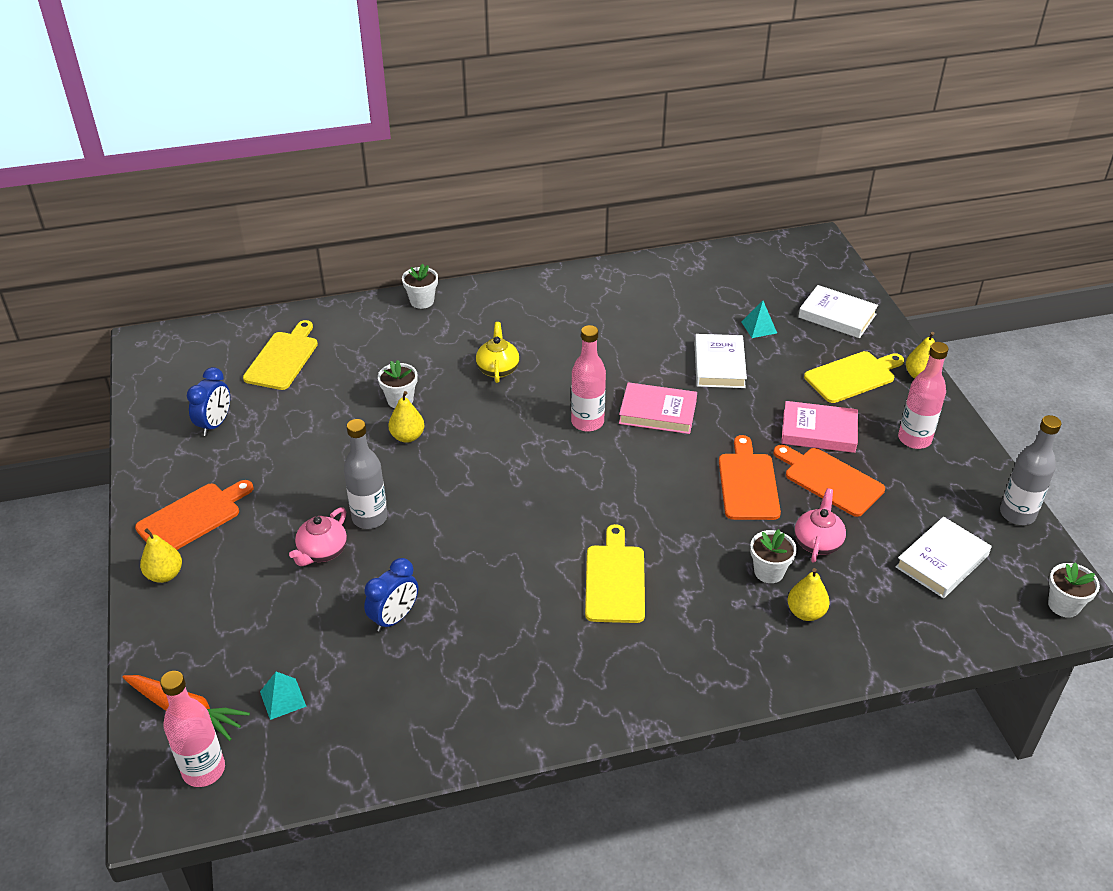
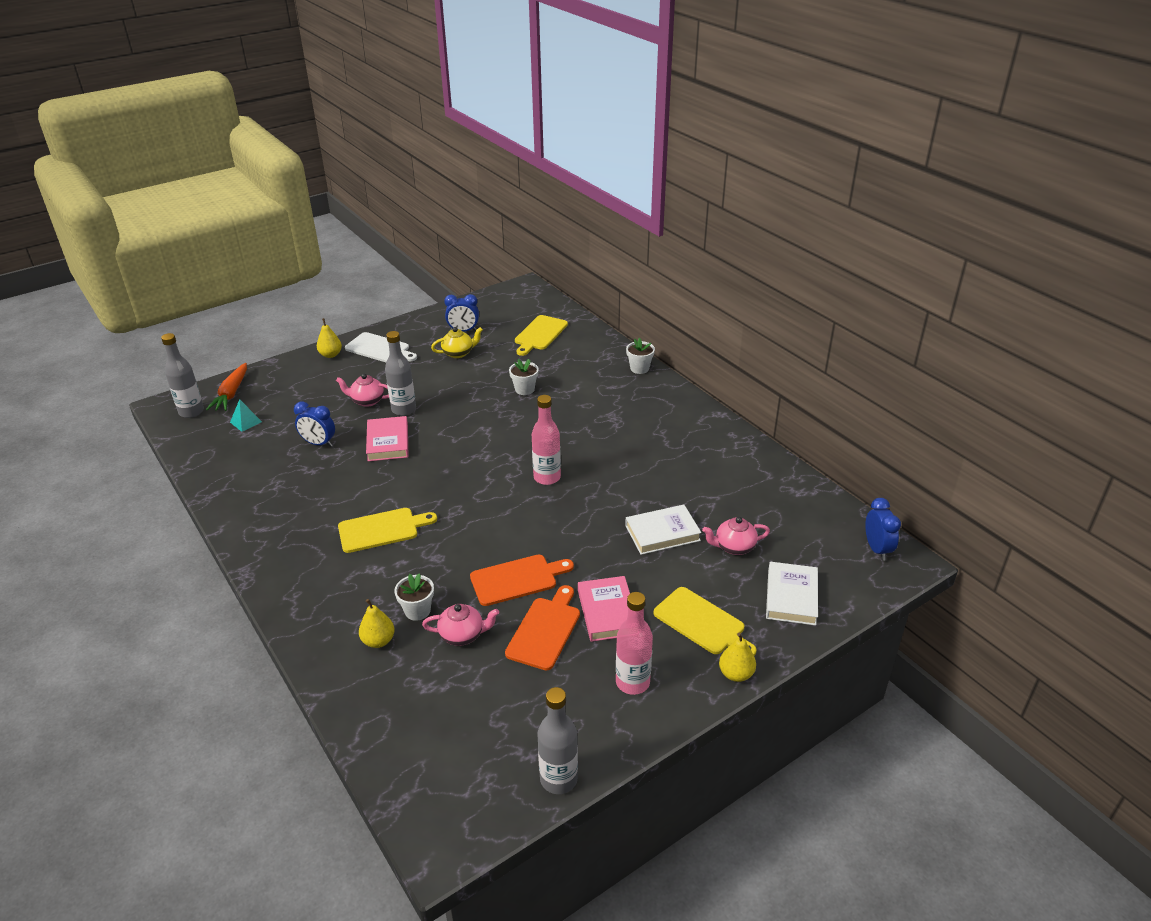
camera: 70 degrees right, 5 degrees down
(192, 517) = (379, 349): orange cutting board -> white cutting board
(204, 770) = (191, 412): pink bottle -> grey bottle
(283, 358) = (540, 334): yellow cutting board -> yellow cutting board turned 120 degrees clockwise
(407, 436) = (488, 402): yellow pear -> none
(498, 369) = (583, 421): yellow teapot -> yellow teapot (458, 353)
(657, 412) = (579, 511): pink book -> pink book (388, 442)
(759, 327) = (734, 547): turquoise pyramid -> pink teapot
(795, 251) = (877, 549): none -> blue clock
(942, 561) = (469, 725): white book -> none
(1064, 605) = (441, 831): white flower pot -> none

